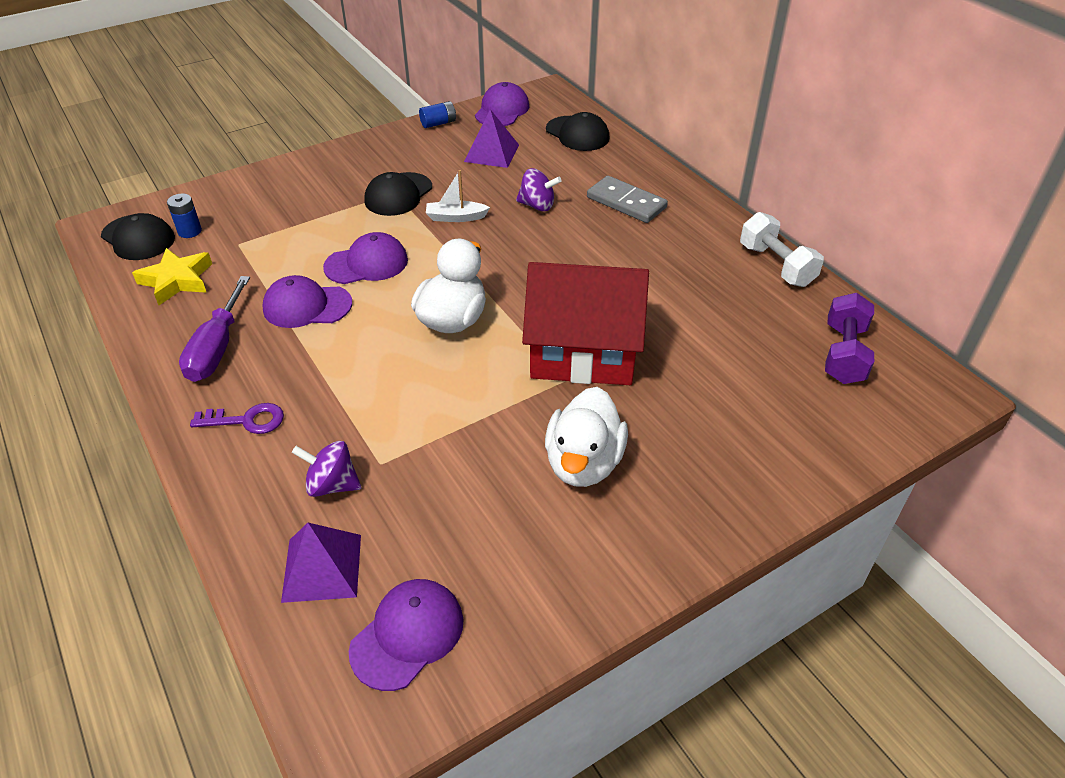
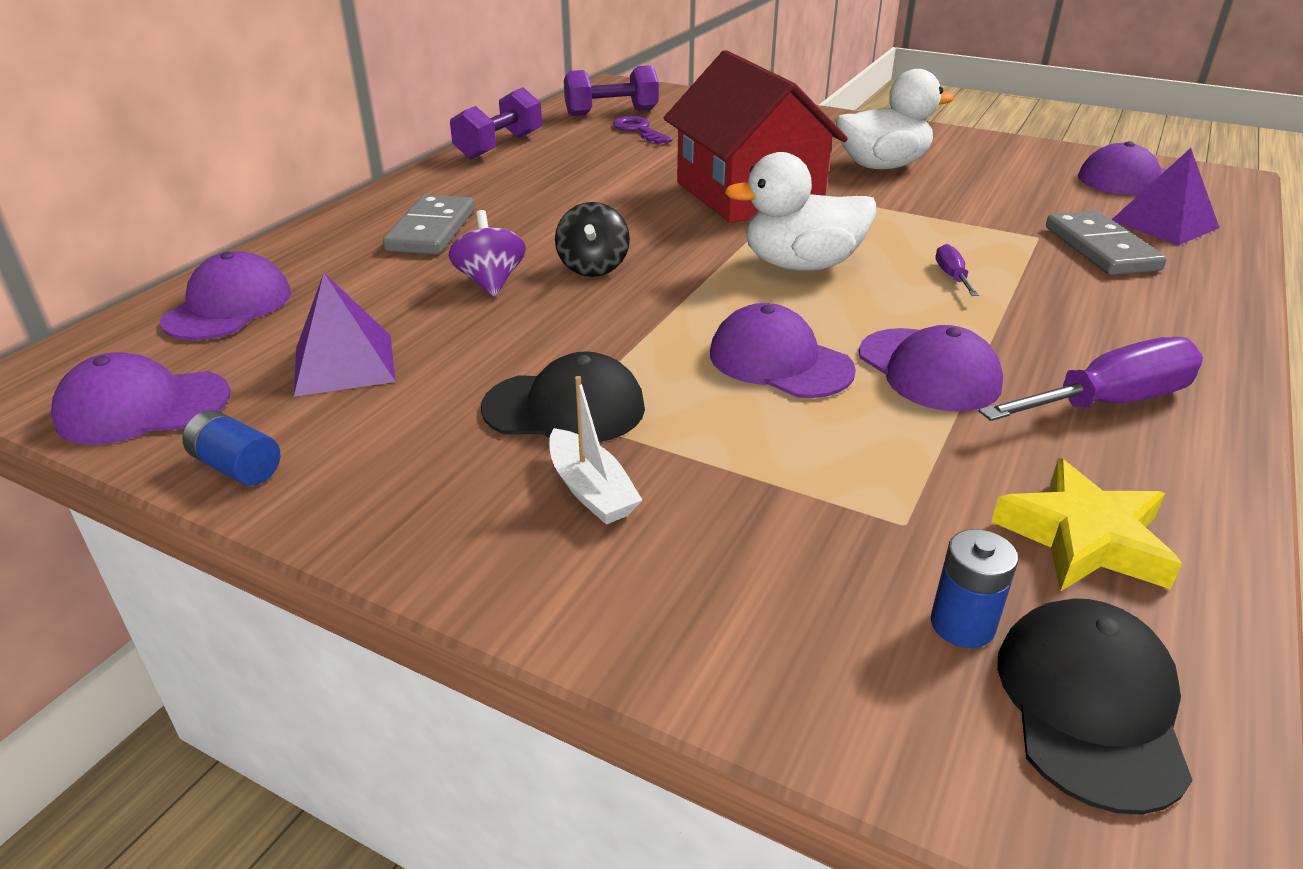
camera: 120 degrees left, 10 degrees down
(246, 420) = (1140, 323): purple key -> purple key (639, 130)
(332, 485) = (1100, 248): purple spinning top -> grey domino
(376, 376) = (952, 276): none -> purple screwdriver
(456, 217) = (582, 332): white boat -> white boat (591, 490)
(524, 242) = (593, 267): none -> black spinning top
(577, 134) = (228, 306): black cap -> purple cap
(776, 265) = (499, 146): white dumbbell -> purple dumbbell

